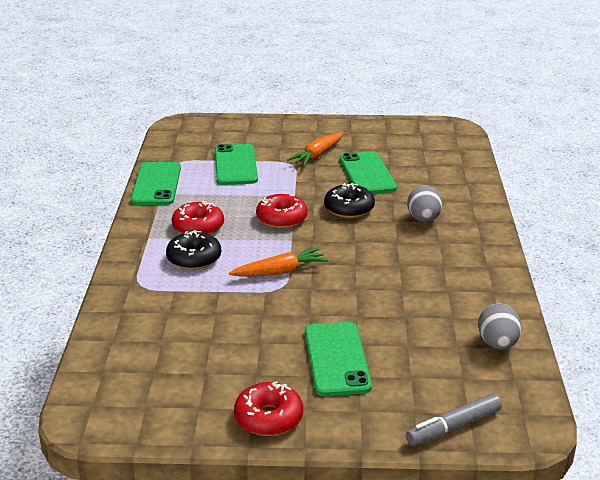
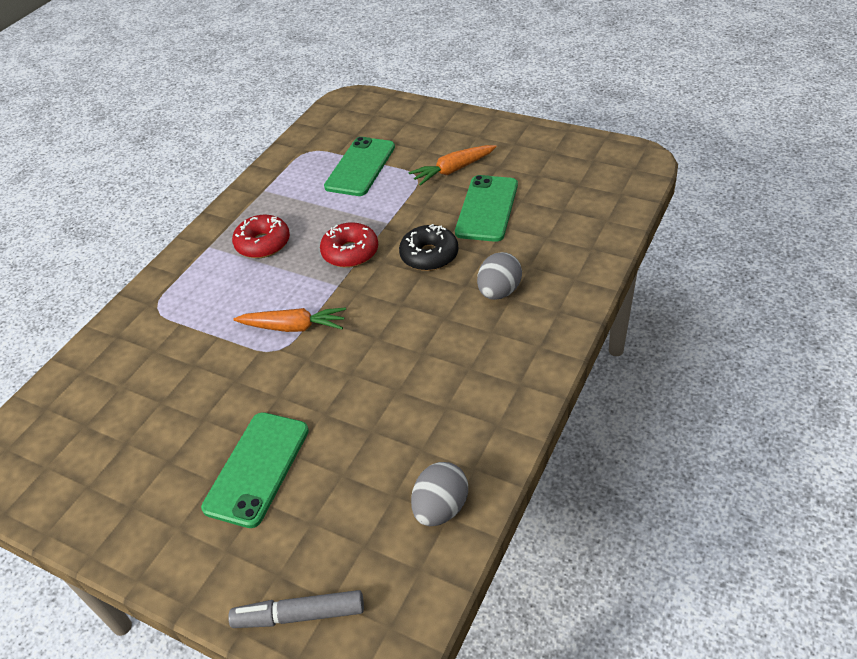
camera: 30 degrees right, 15 degrees up
(156, 184) = (267, 177): green phone -> none
(194, 258) = (228, 285): black donut -> none
(268, 418) = (135, 525): red donut -> none

